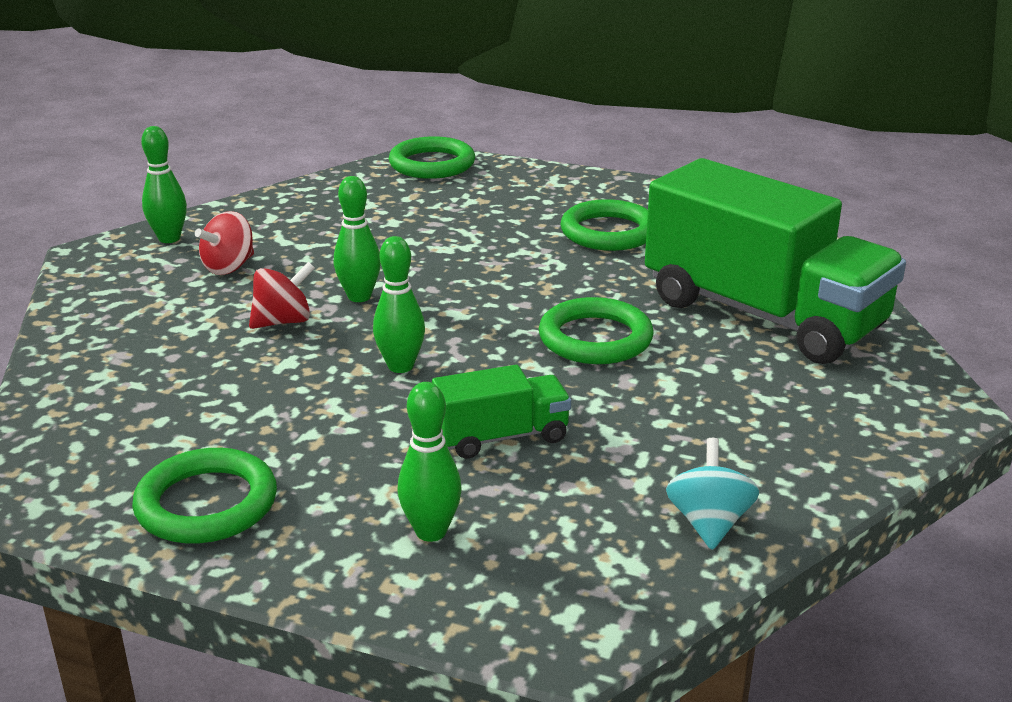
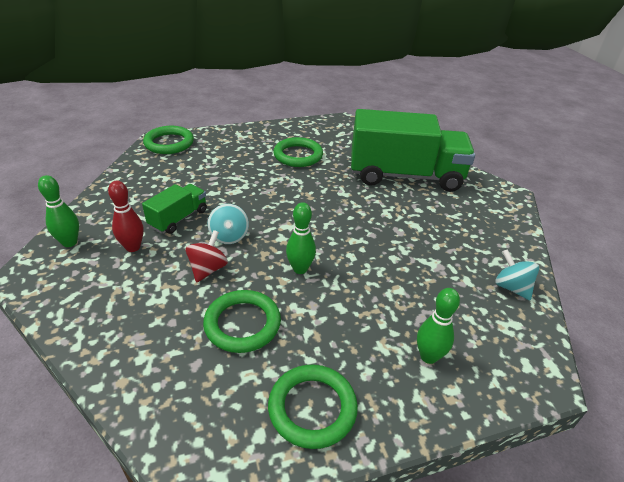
camera: 40 degrees left, 10 degrees up
(229, 267) = (133, 247): red spinning top -> red bowling pin
(359, 297) = (229, 236): green bowling pin -> turquoise spinning top
(501, 437) = (390, 286): green truck -> green truck (178, 218)
(595, 338) = (361, 214): green ring -> green ring (242, 324)

